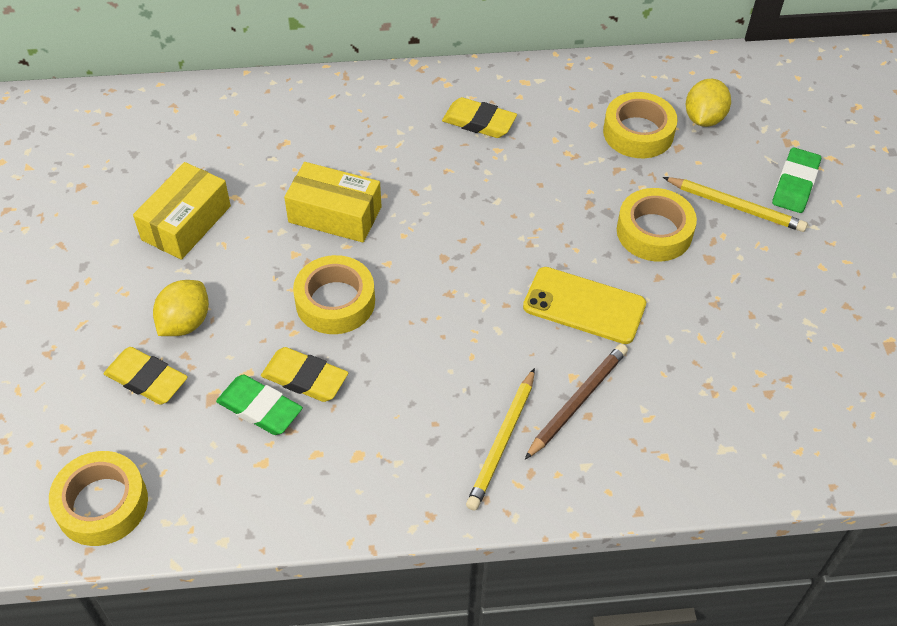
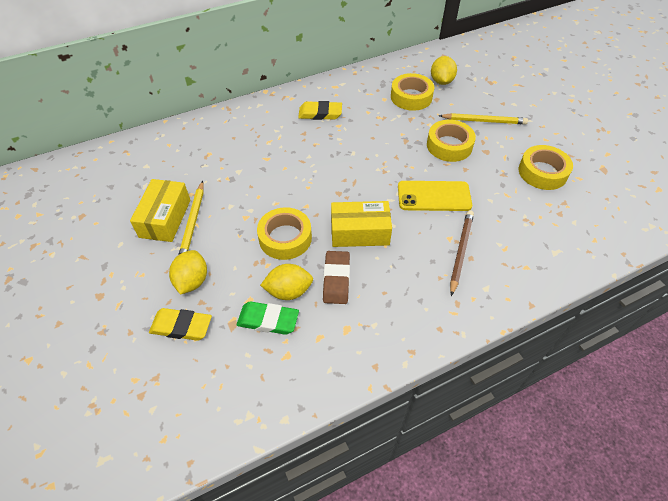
camera: 20 degrees left, 0 degrees up
(102, 504) = (186, 425): yellow tape -> yellow tape (542, 172)
(305, 378) = (288, 291): yellow eraser -> yellow lemon
(335, 214) = (260, 187): yellow box -> yellow box (359, 232)
(377, 383) = (336, 279): none -> brown eraser
(502, 442) = (430, 290): yellow pencil -> yellow pencil (193, 222)
(795, 184) = (507, 102): green eraser -> none

